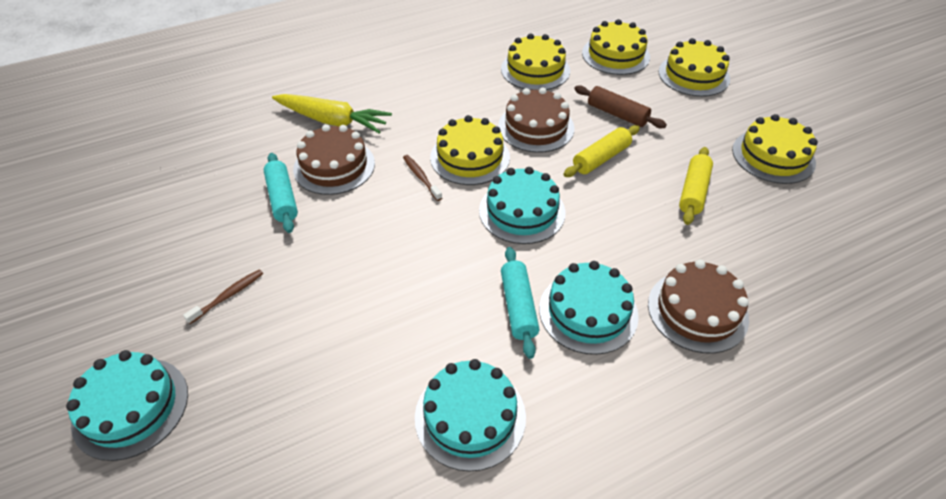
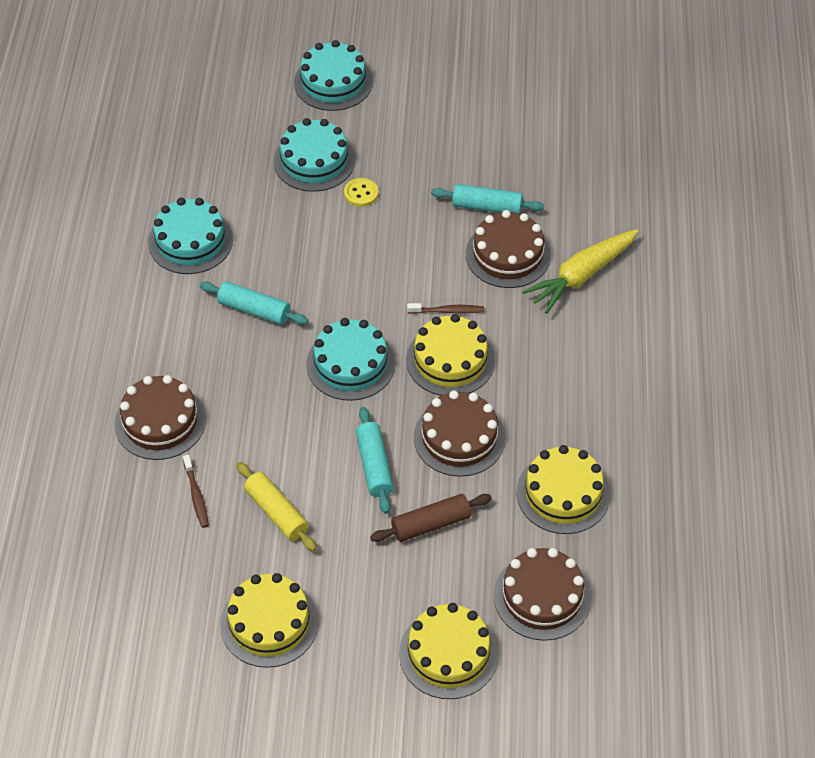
camera: 120 degrees right, 5 degrees up
(228, 296) = (396, 147): brown toothbrush -> brown toothbrush (196, 495)
(311, 295) = (361, 193): none -> yellow button
(588, 312) = (215, 350): turquoise cake -> turquoise cake (314, 161)
(601, 158) = (374, 466): yellow rolling pin -> turquoise rolling pin
(615, 55) = (542, 596): yellow cake -> brown cake

